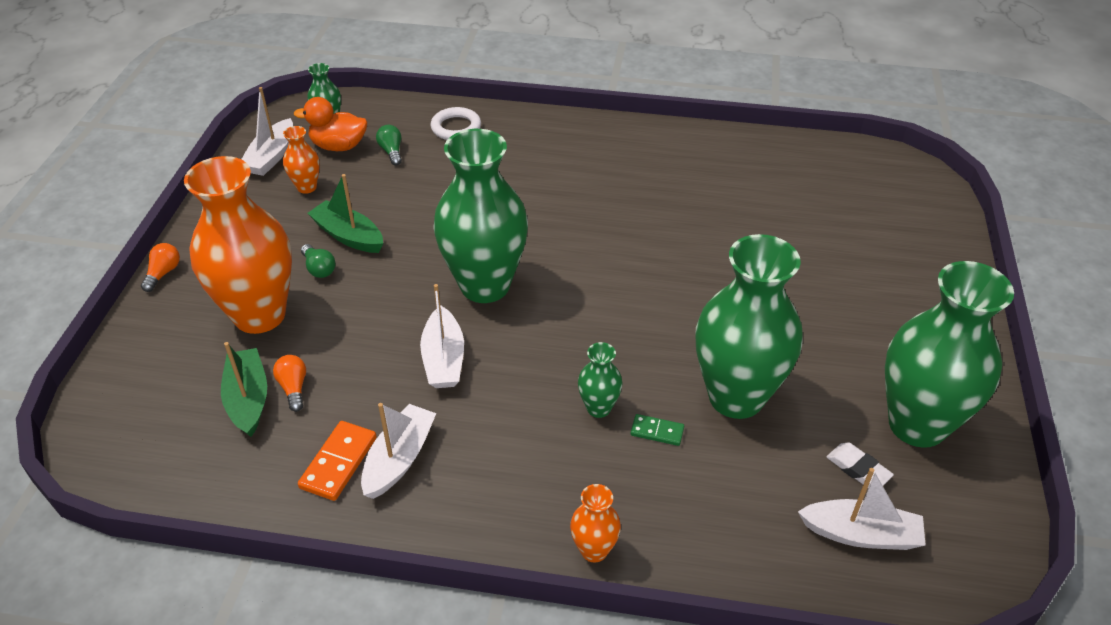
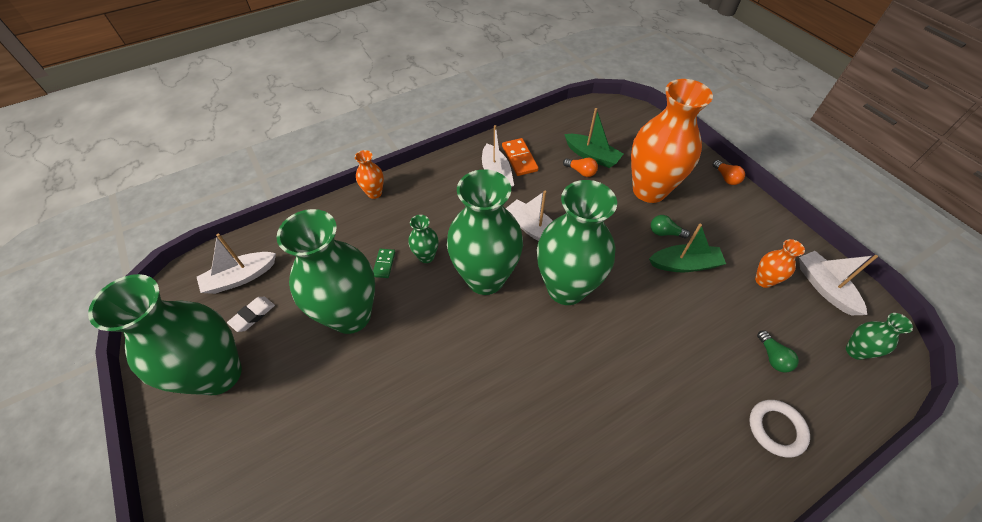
camera: 140 degrees right, 10 degrees up
(339, 146) = (808, 332): orange duck -> none
(391, 152) = (772, 357): green light bulb -> green light bulb turned 45 degrees clockwise
(555, 343) = (485, 278): none -> green vase
(657, 431) = (384, 264): green domino -> green domino turned 60 degrees counterclockwise
(858, 469) = (253, 315): white eraser -> white eraser turned 60 degrees counterclockwise

